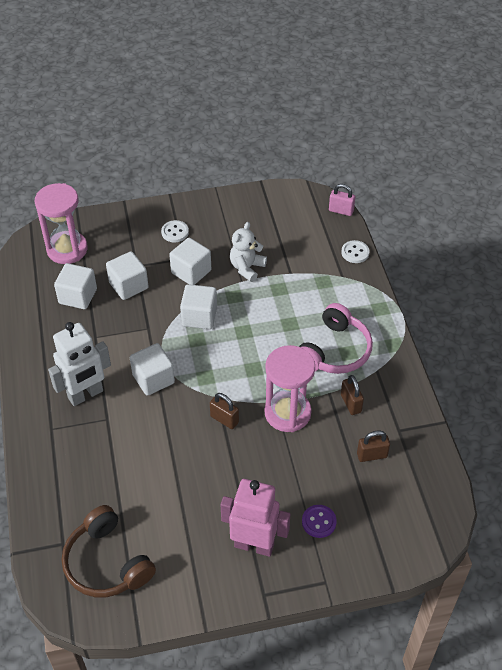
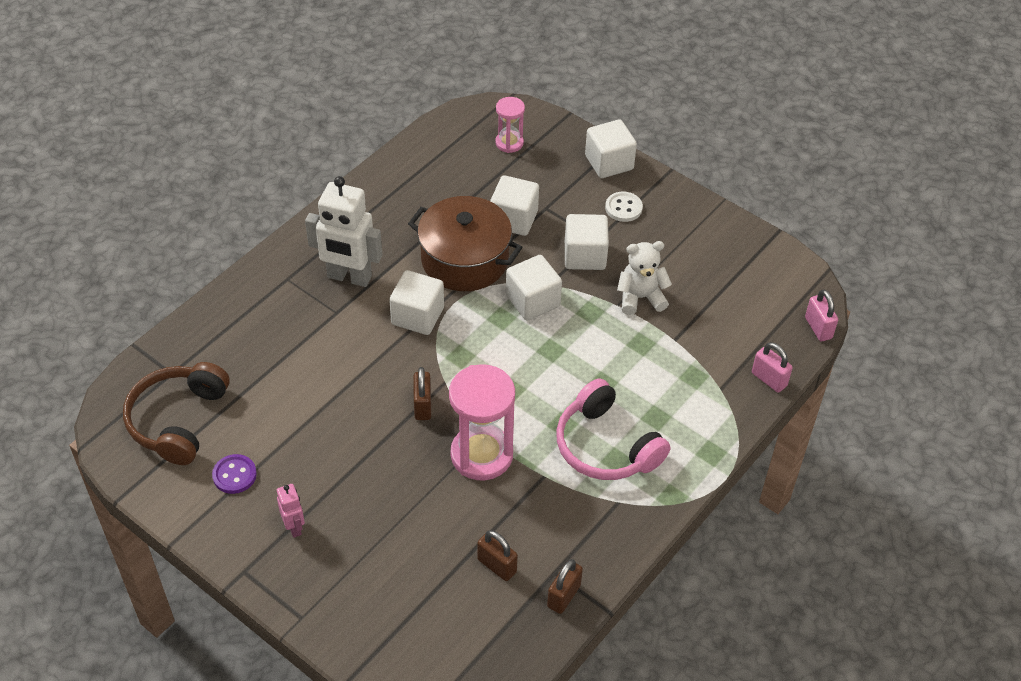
camera: 50 degrees right, 0 degrees up
(67, 249) = (509, 143): pink hourglass -> pink hourglass, size x0.54
(78, 296) = (460, 191): white cube -> white cube (609, 163)
(134, 328) = (465, 260): none -> brown pot
(254, 545) = (294, 527): pink robot -> pink robot, size x0.48
(319, 522) = (369, 567): purple button -> purple button (234, 475)
(334, 351) = (606, 446): pink headphones -> pink headphones turned 60 degrees clockwise
(351, 403) = (548, 504): brown padlock -> brown padlock (563, 596)
(355, 253) = (769, 379): white button -> pink padlock

